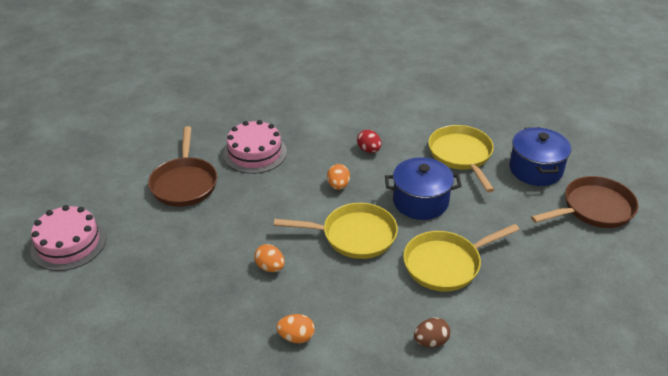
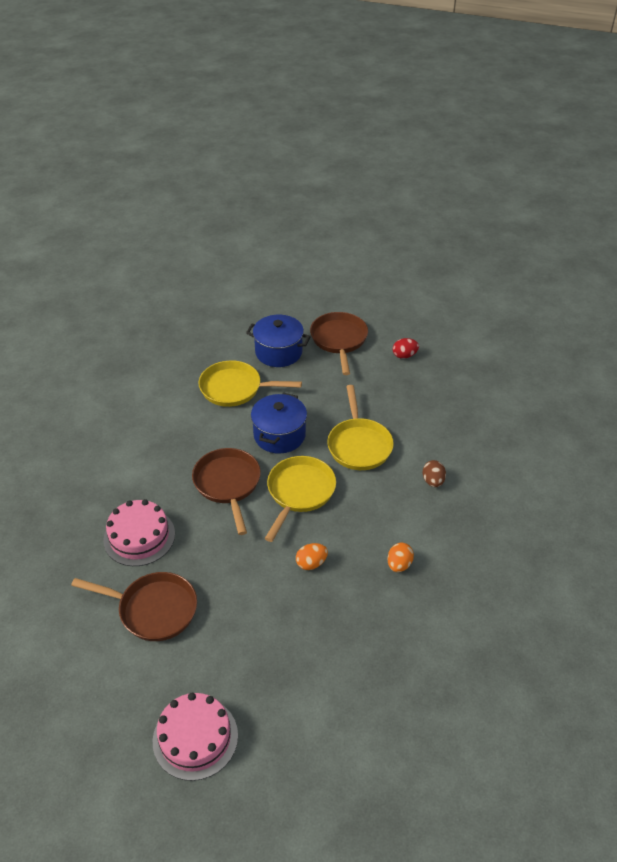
camera: 70 degrees left, 5 degrees up
(338, 186) = (228, 484): orange egg -> brown pan
(369, 150) = (189, 447): red egg -> red egg (404, 355)

